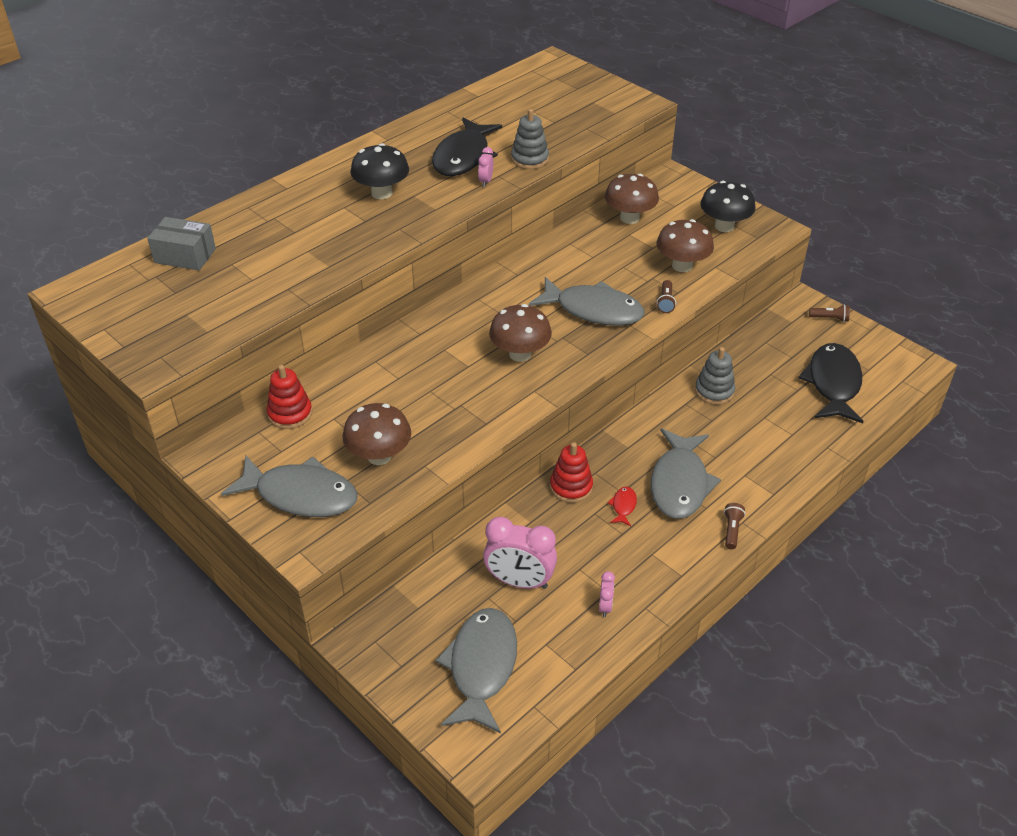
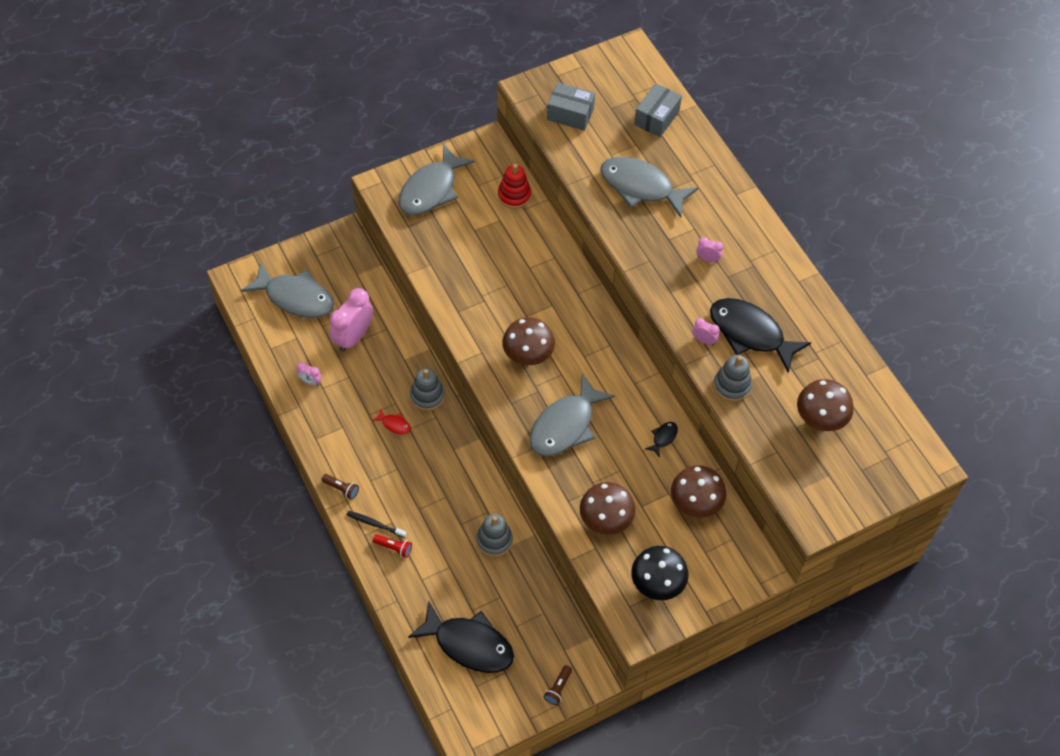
camera: 105 degrees right, 15 degrees up
(192, 323) = (570, 114): none -> grey box
(379, 456) = (450, 239): brown mushroom -> brown mushroom (820, 418)
(382, 193) = (707, 259): black mushroom -> pink clock
(571, 246) = (663, 438): none -> black fish
(571, 487) = (427, 396): red stacking toy -> grey stacking toy
(665, 302) = (557, 486): brown flashlight -> none
(679, 483) = (401, 472): grey fish -> grey fish (641, 187)
(755, 488) = (375, 524): none -> black toothbrush
(772, 465) = (394, 547): none -> red flashlight

